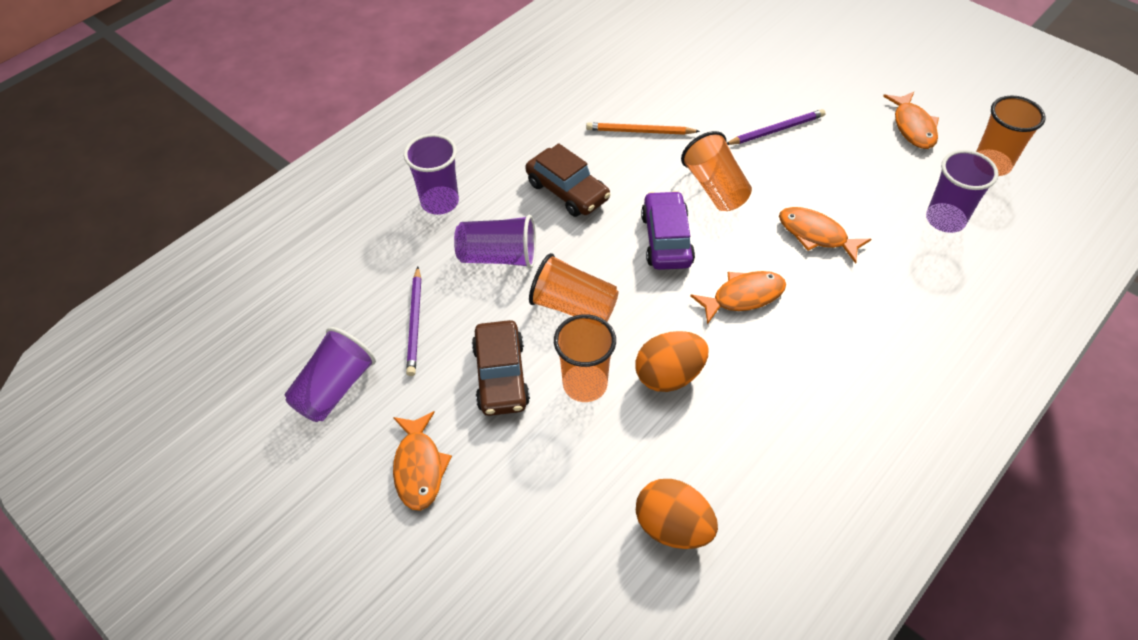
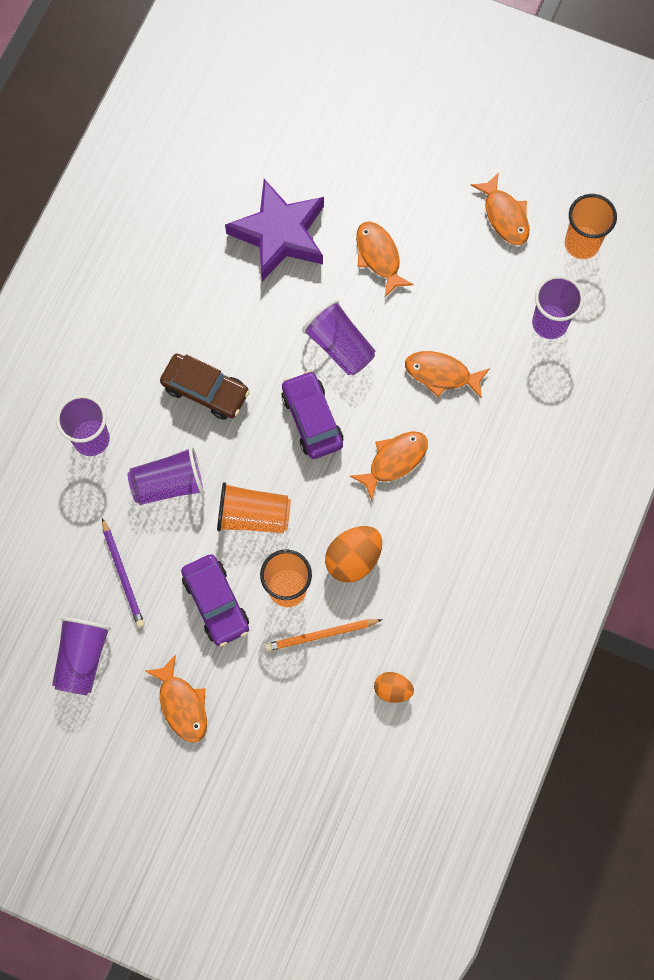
camera: 20 degrees left, 20 degrees up
(501, 376) = (216, 603): brown car -> purple car
(640, 131) = (250, 296): orange pencil -> orange pencil (321, 635)
(673, 527) = (392, 689): orange egg -> orange egg, size x0.61
(685, 94) = (280, 234): none -> purple star
(715, 188) = (340, 346): orange cup -> purple cup
(776, 130) = (379, 257): purple pencil -> orange fish

